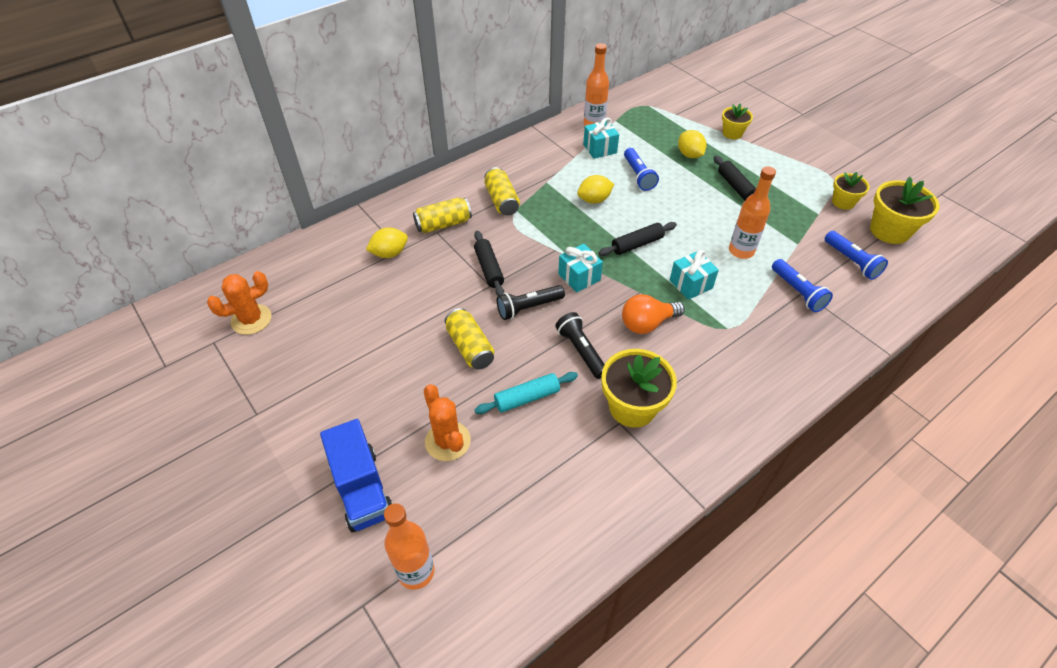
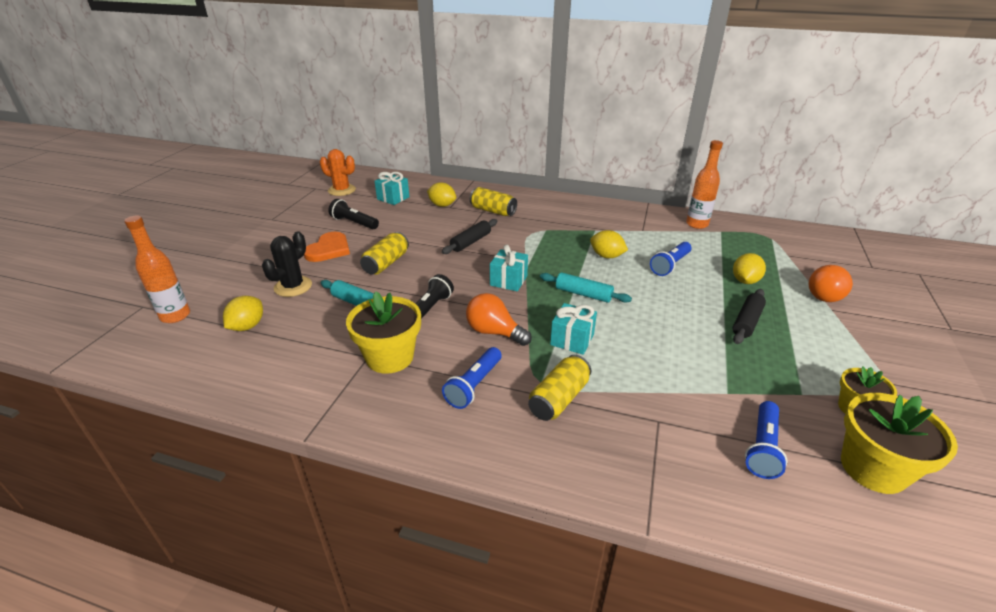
camera: 55 degrees right, 15 degrees down
(362, 489) = (234, 272): blue truck -> none
(394, 383) = (329, 249): none -> orange heart
(448, 441) = (293, 286): orange cactus -> black cactus
(495, 504) = (247, 326): none -> yellow lemon
(501, 200) = (547, 221): yellow can -> yellow can (559, 398)
(528, 308) = (449, 271): black flashlight -> black flashlight (354, 223)
(600, 149) = (672, 237): turquoise gift -> turquoise gift (393, 198)
(637, 244) = (583, 294): black rolling pin -> turquoise rolling pin
(732, 133) = (823, 294): yellow flower pot -> orange light bulb
(741, 251) = (659, 356): orange bottle -> none
(797, 292) = (652, 416): blue flashlight -> blue flashlight (474, 385)

